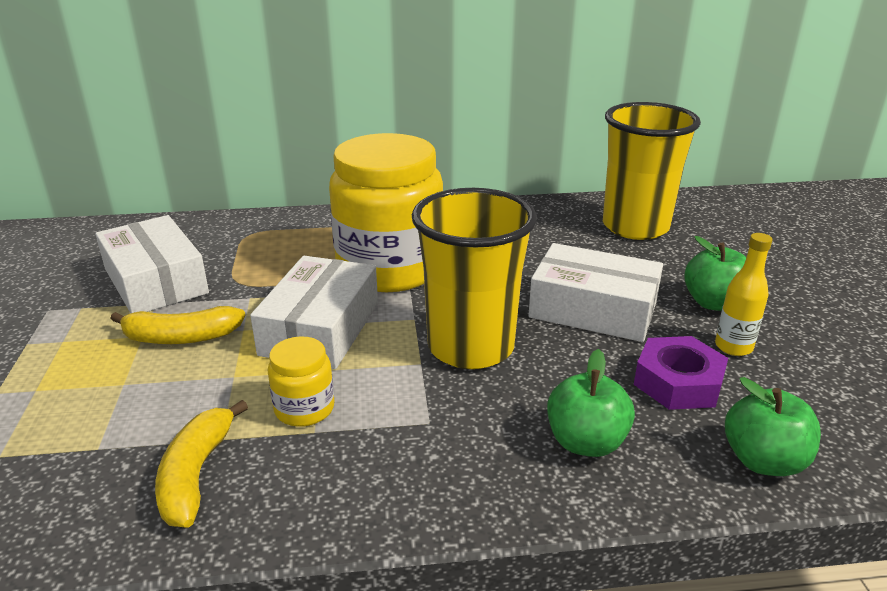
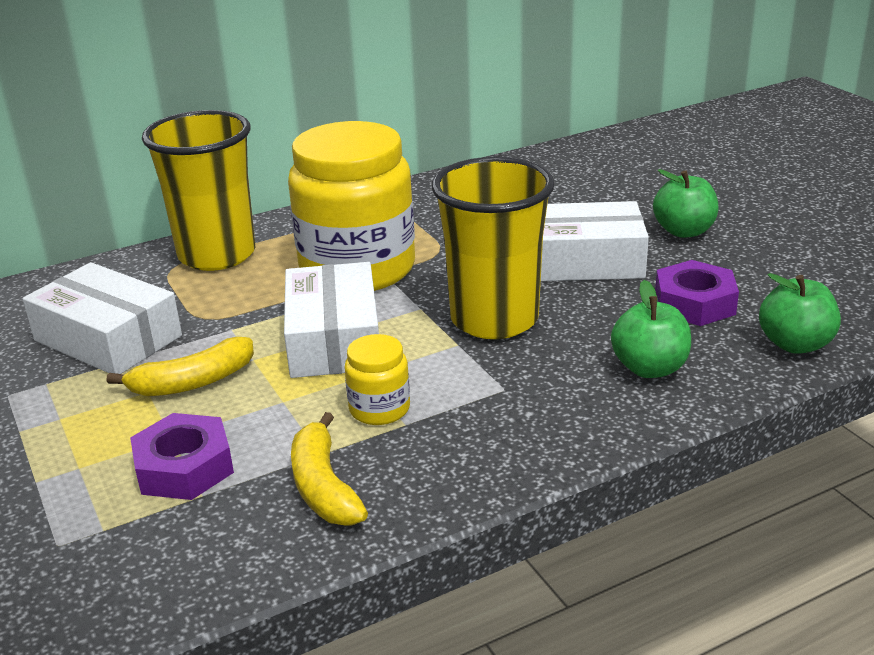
camera: 20 degrees left, 0 degrees up
(107, 416) = (184, 467): none -> purple nut
(635, 227) = (571, 177): yellow cup -> yellow cup (217, 255)
(733, 347) = (722, 264): yellow bottle -> none

